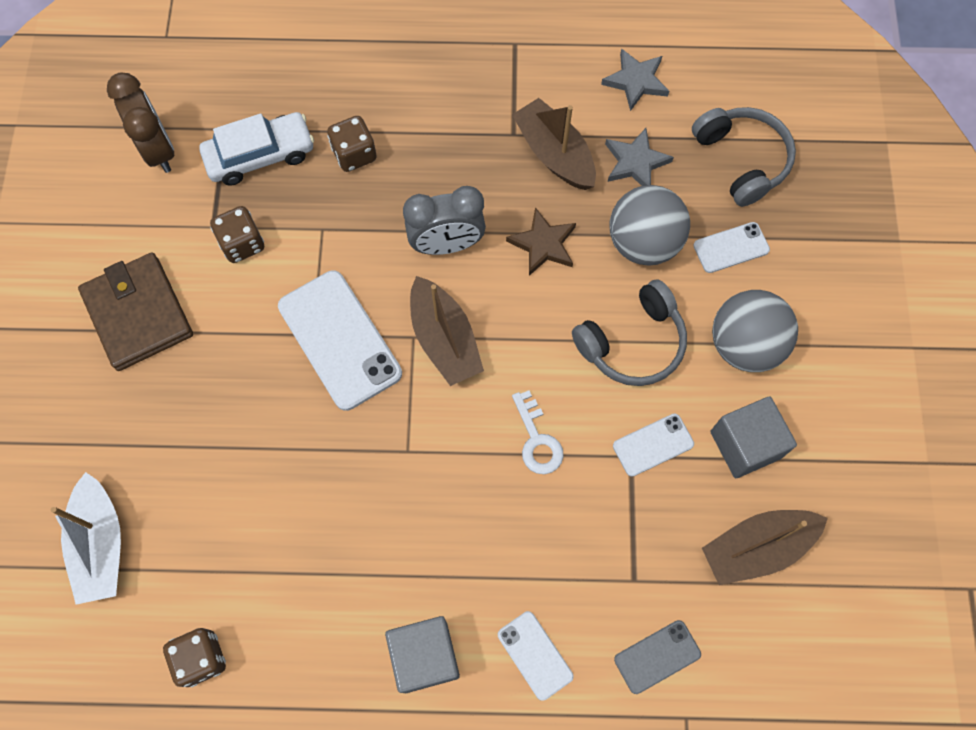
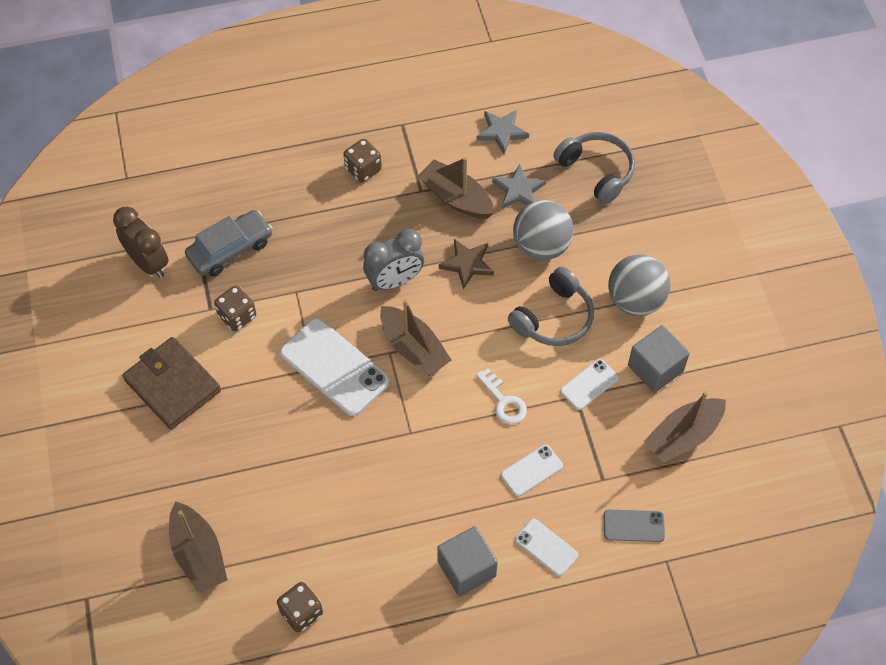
camera: 15 degrees left, 10 degrees down
(100, 544) = (198, 554): white boat -> brown boat
(260, 155) = (230, 249): white car -> grey car
(354, 154) = (303, 232): brown dice -> brown dice (363, 169)
(657, 656) = (633, 526): grey phone -> grey phone turned 45 degrees clockwise
(731, 247) = (606, 235): white phone -> white phone (531, 470)

